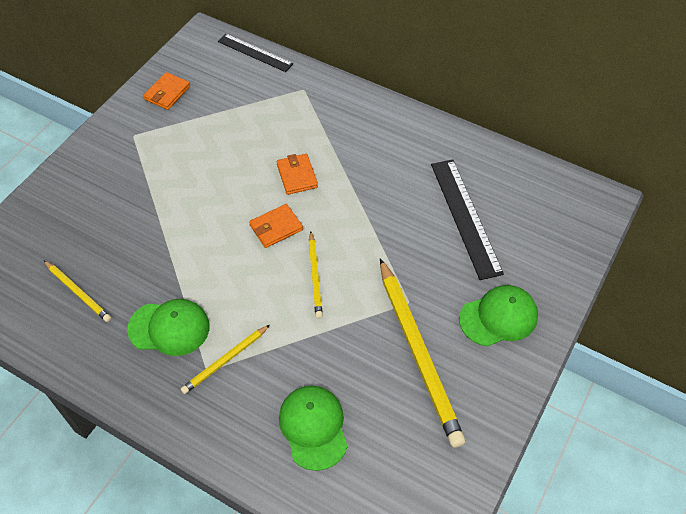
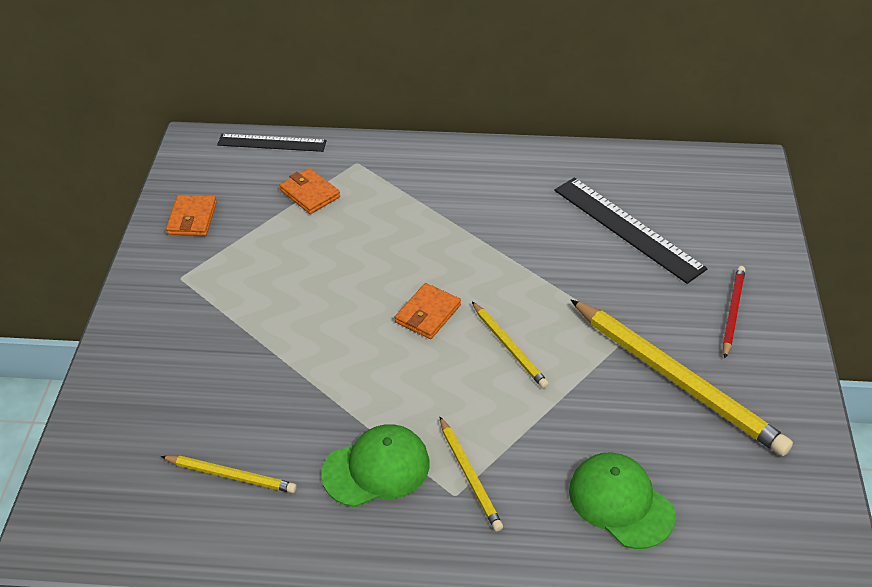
camera: 25 degrees left, 10 degrees down
(225, 360) = (470, 475): yellow pencil -> yellow pencil turned 45 degrees counterclockwise
(297, 176) = (413, 252): orange wallet -> orange wallet (310, 194)
(498, 317) = (732, 312): green cap -> red pencil

